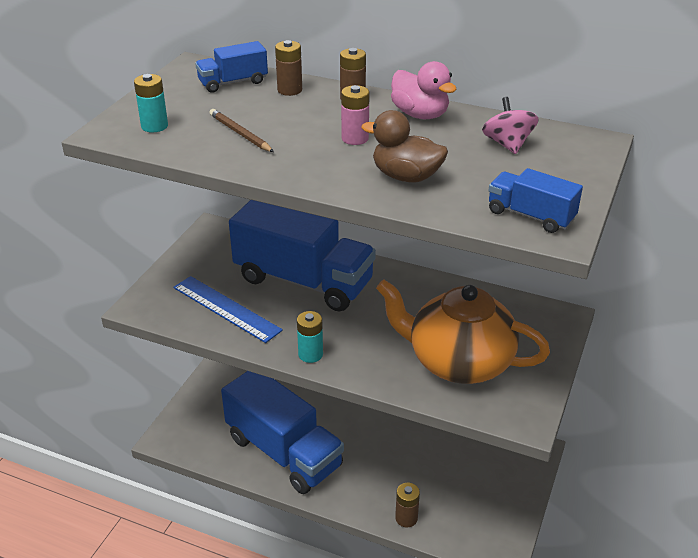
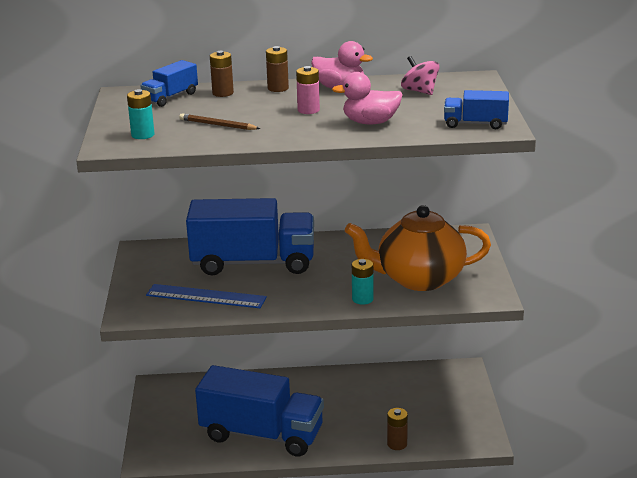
camera: 25 degrees left, 10 degrees down
(310, 354) = (303, 305): turquoise battery -> turquoise battery (362, 299)
(406, 176) = (370, 122): brown duck -> pink duck

